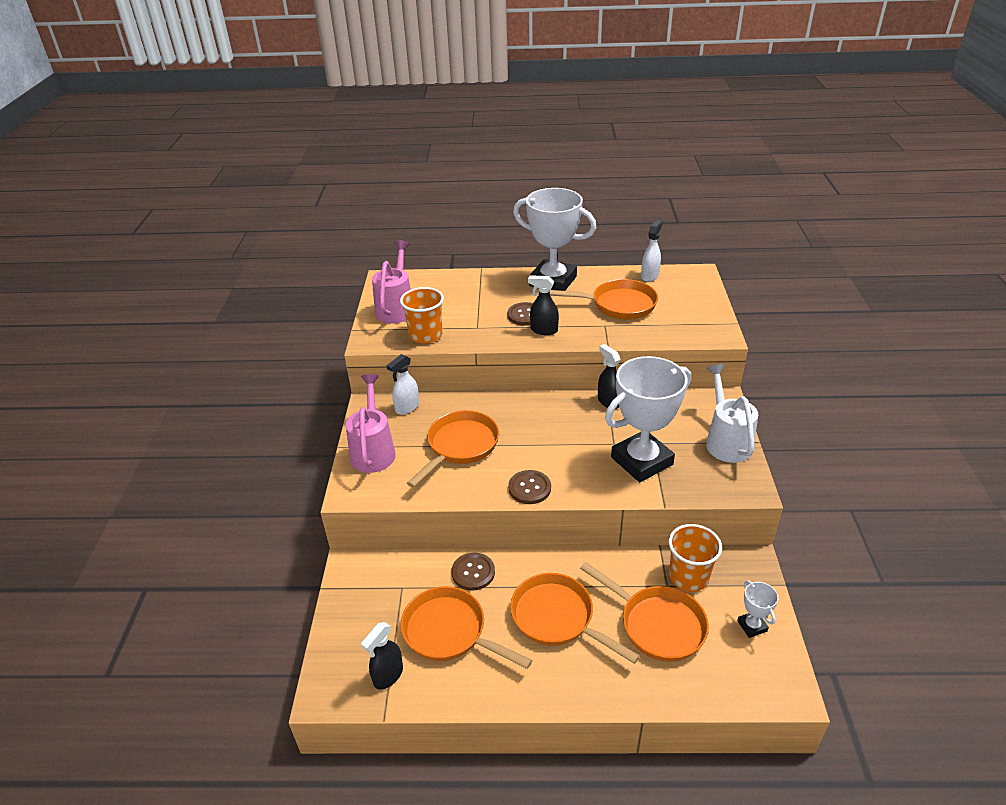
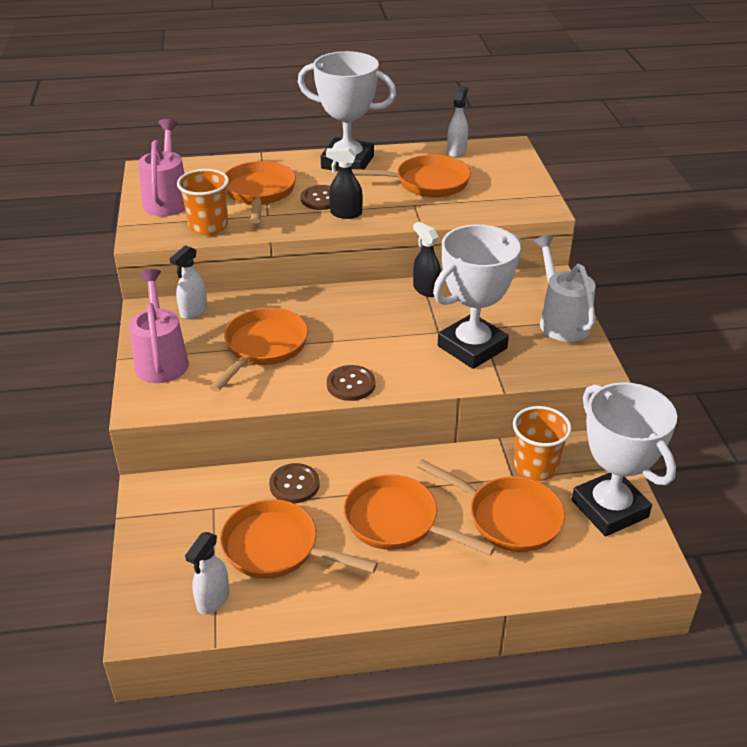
camera: 10 degrees left, 0 degrees up
(388, 675) = (213, 600): black spray bottle -> white spray bottle
(473, 306) = (259, 193): none -> orange pan
(752, 626) = (609, 509): white trophy -> white trophy, size x2.34

